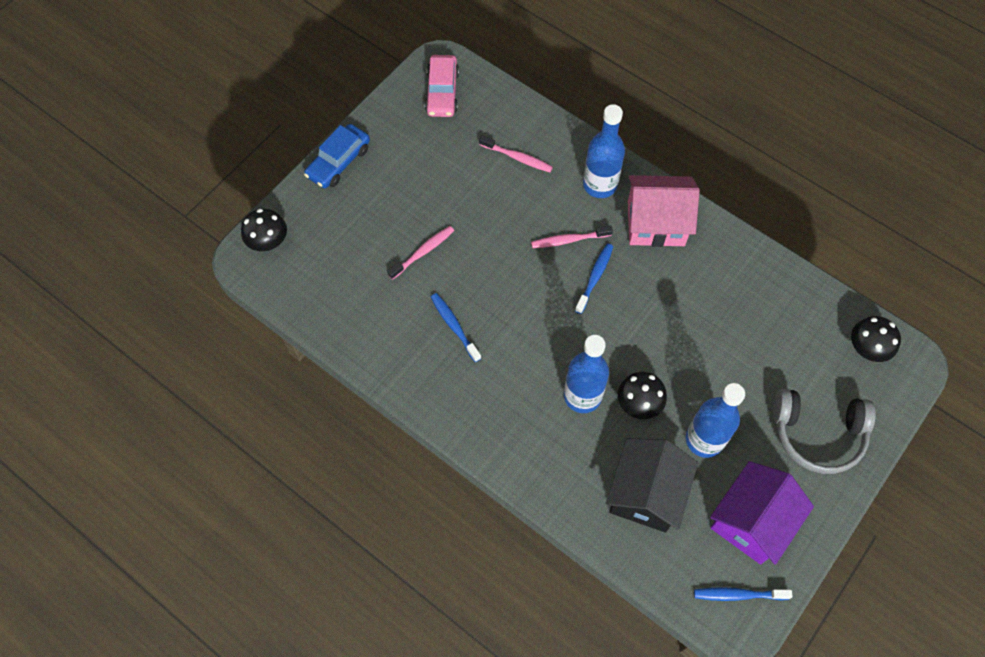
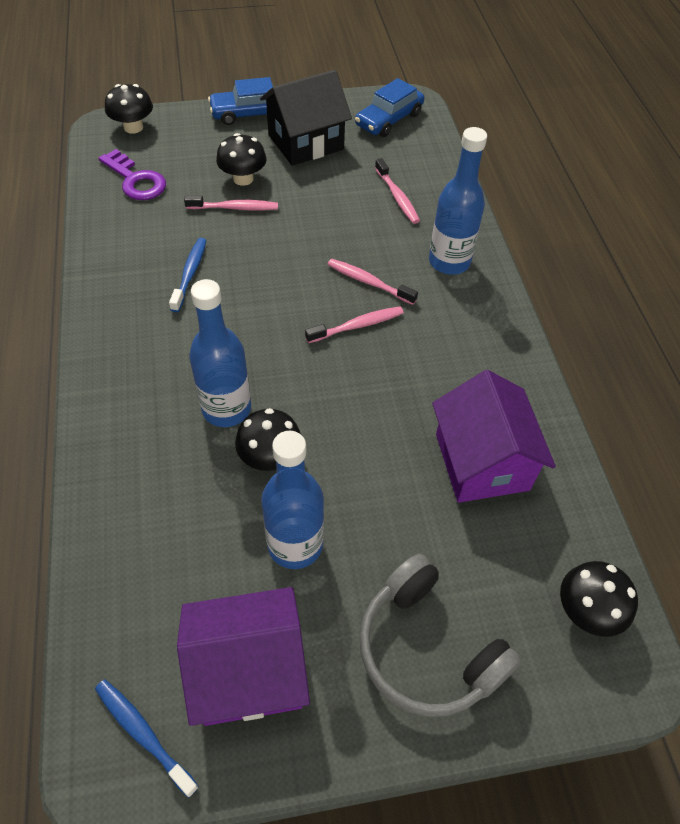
camera: 40 degrees right, 10 degrees down
(328, 285) = (136, 180): none -> purple key
(401, 223) = (243, 178): none -> black mushroom
(442, 92) = (389, 119): pink car -> blue car
(595, 277) = (357, 326): blue toothbrush -> pink toothbrush
(646, 494) = (177, 542): black house -> black house (306, 142)
(656, 223) = (469, 325): pink house -> none
(746, 308) = (482, 462): none -> purple house

